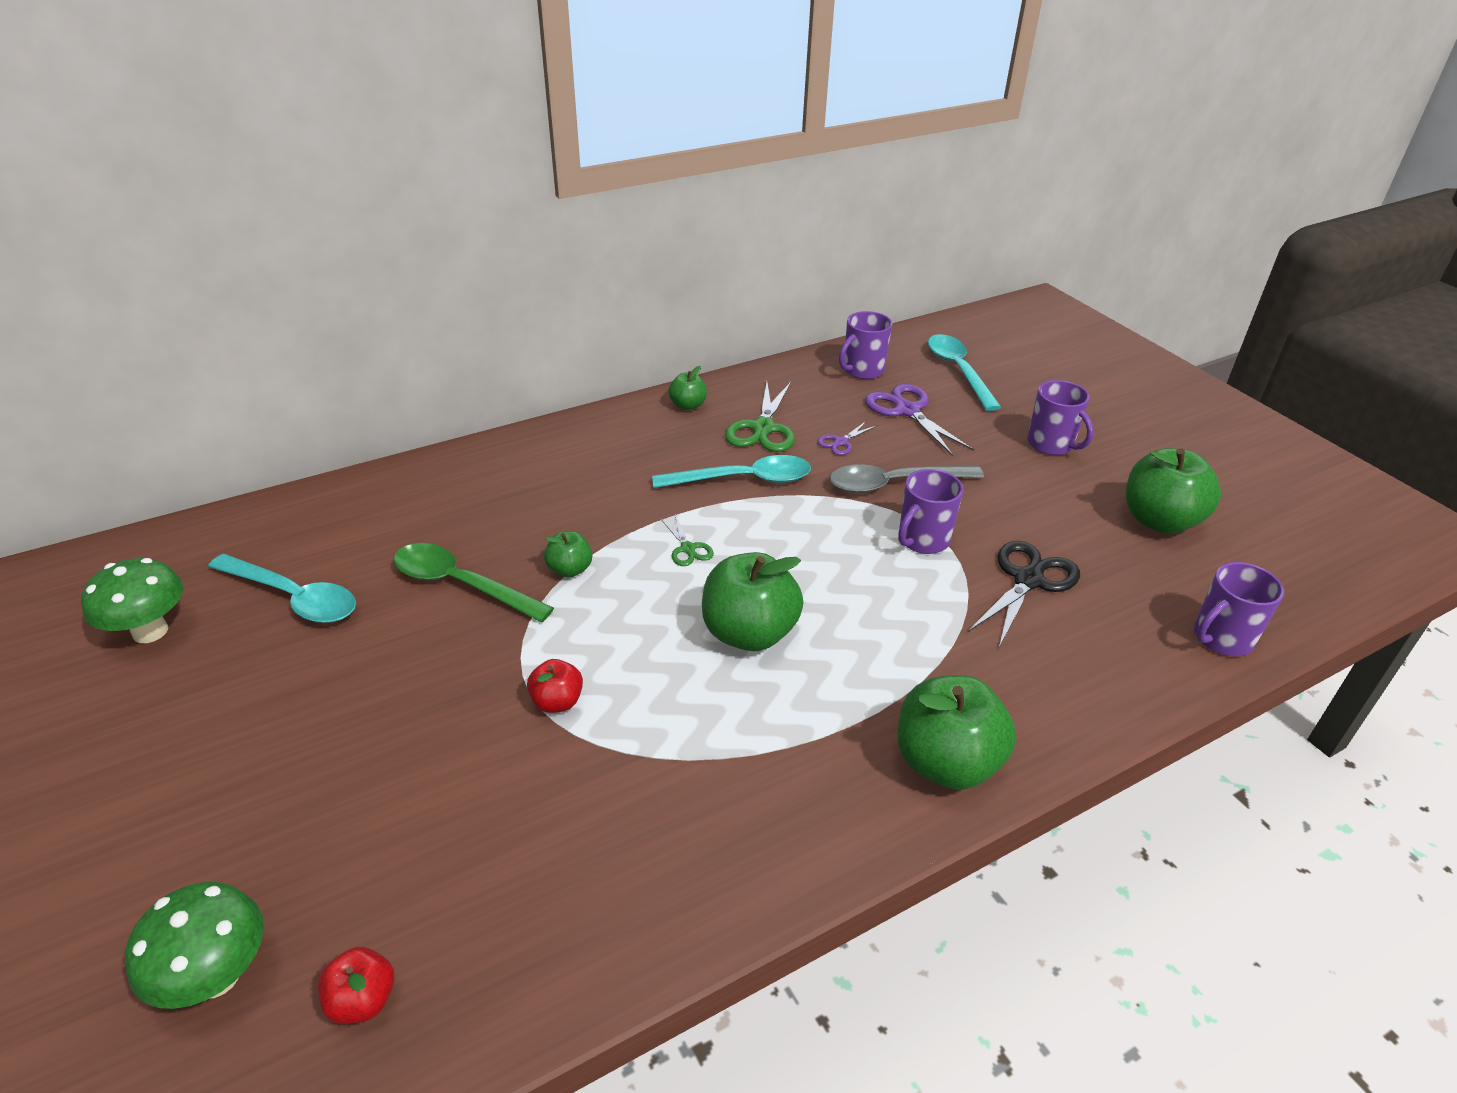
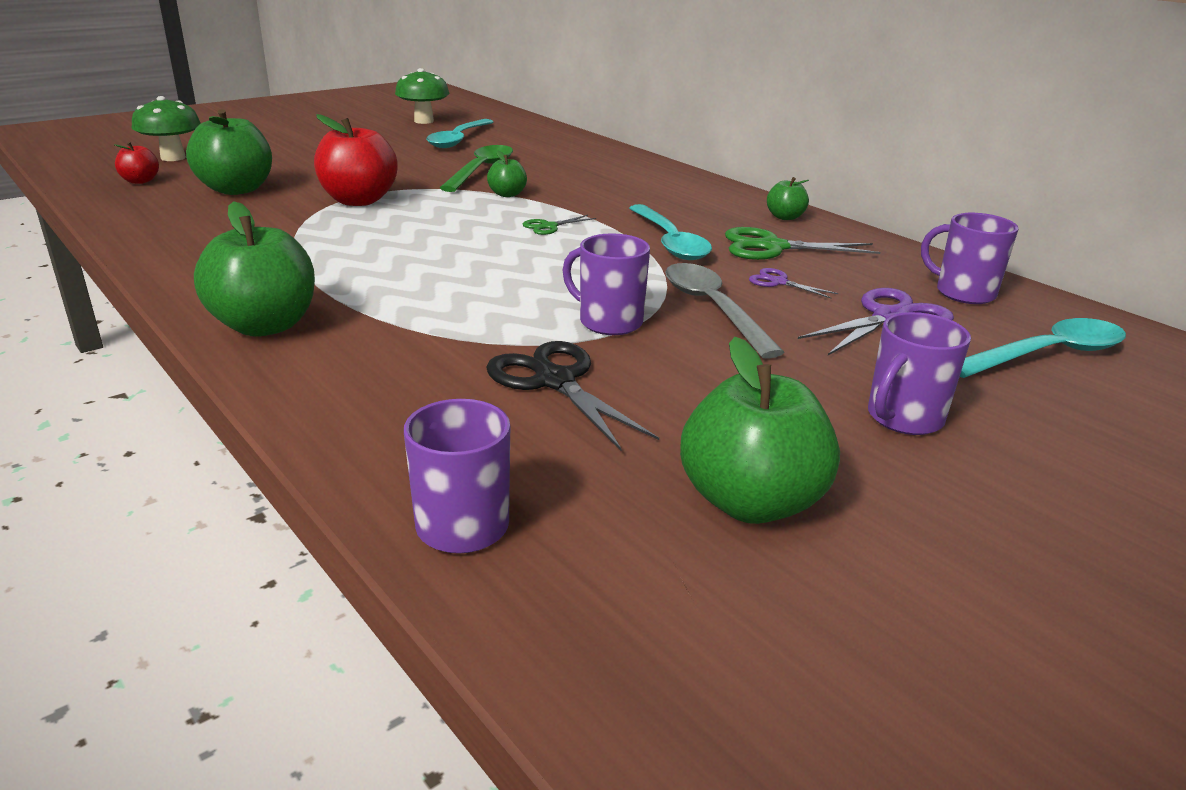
camera: 80 degrees right, 10 degrees down
(557, 702) = (359, 200): red apple -> red apple, size x1.97
(749, 633) = (438, 250): green apple -> green apple (237, 189)
(1028, 580) = (554, 381): black scissors -> black scissors turned 150 degrees counterclockwise

